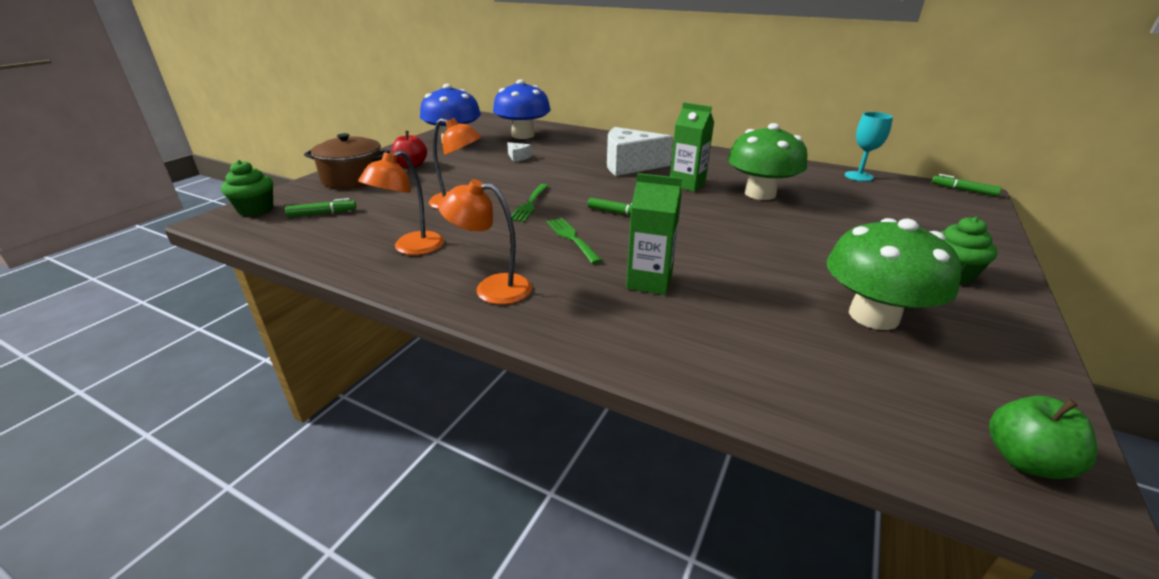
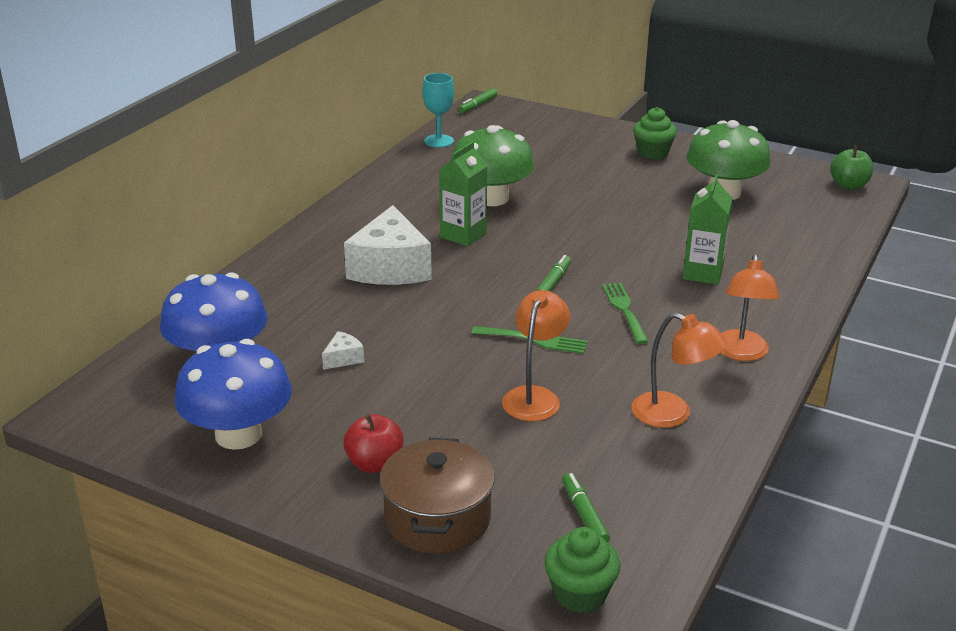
camera: 90 degrees left, 0 degrees up
(572, 238) = (625, 310): green fork -> green fork turned 105 degrees clockwise

